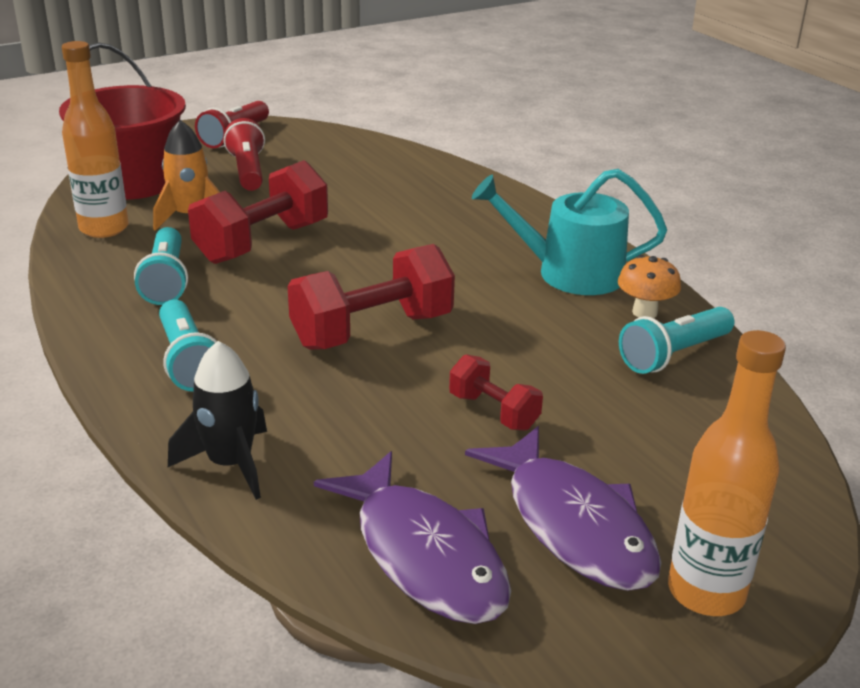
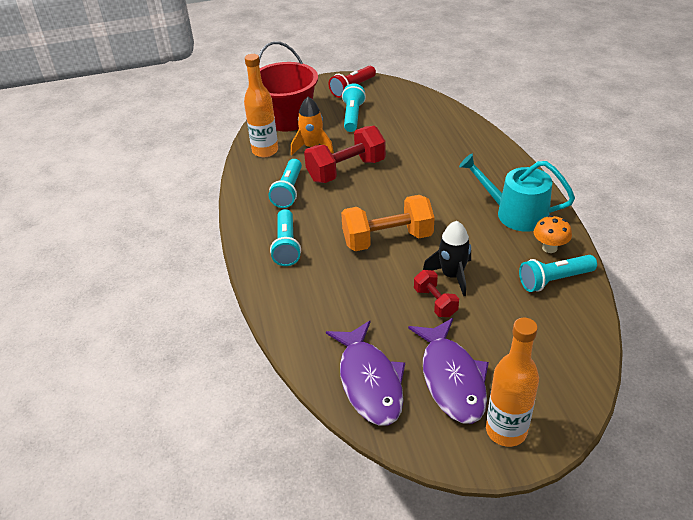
camera: 20 degrees right, 10 degrees up
(230, 464) = (291, 312): black rocket -> black rocket (452, 275)
(247, 171) = (352, 116): red flashlight -> turquoise flashlight
(372, 331) = (387, 239): red dumbbell -> orange dumbbell

